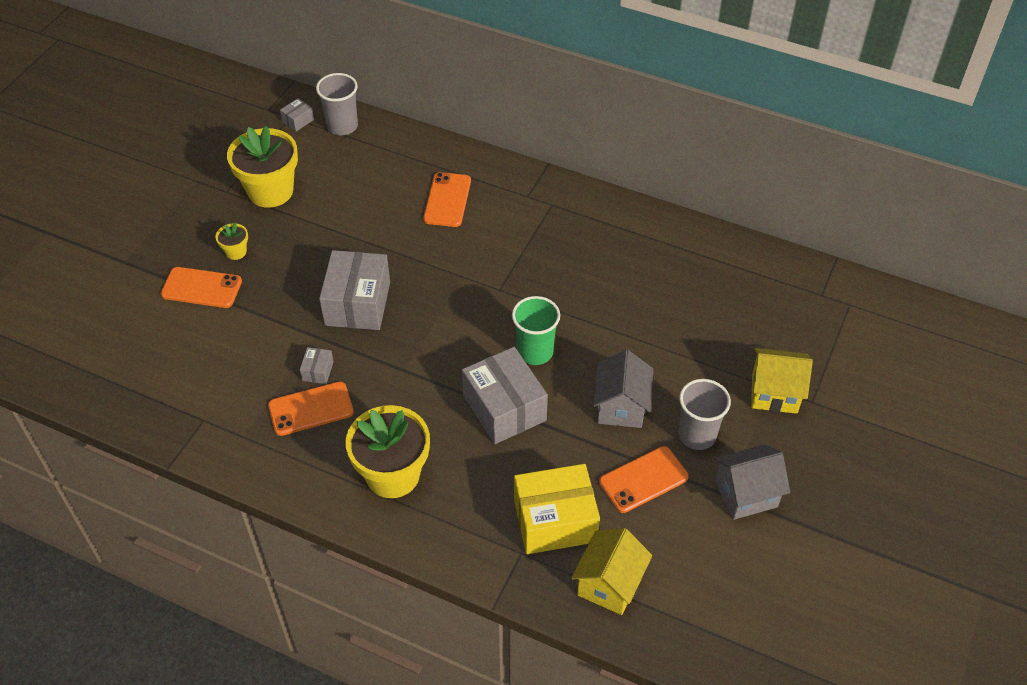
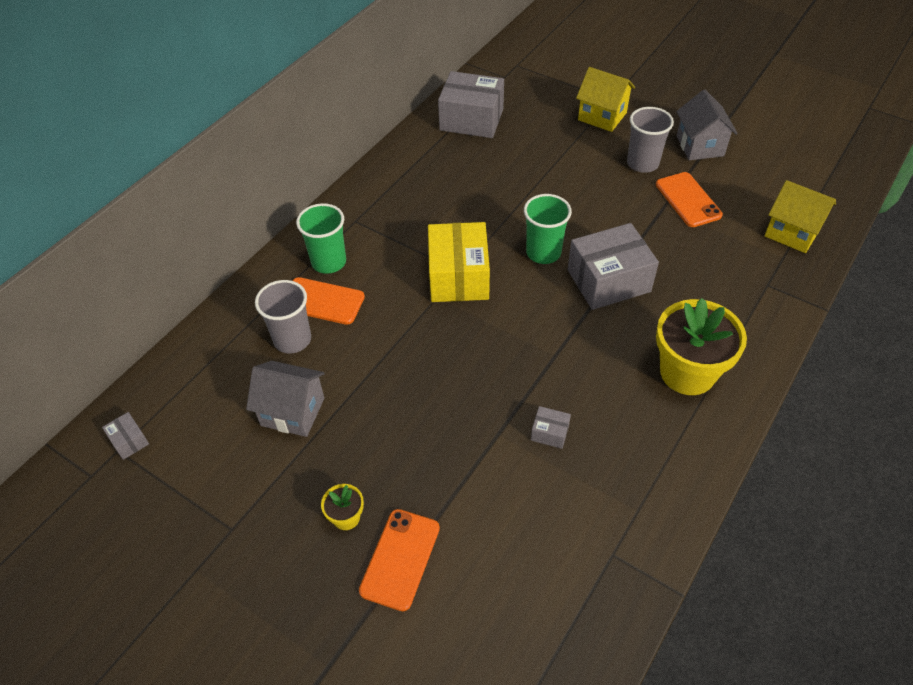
camera: 80 degrees left, 0 degrees up
(270, 191) = (249, 475): yellow flower pot -> none
(311, 409) = (602, 441): orange phone -> none
(342, 126) = (161, 392): grey cup -> grey cup (292, 340)
(358, 303) = (457, 391): grey box -> grey box (471, 119)
(495, 195) = (329, 262): none -> green cup
(555, 521) = (733, 259): yellow box -> yellow box (458, 276)
(621, 407) = (611, 203): grey house -> grey house (292, 412)
(774, 393) = (602, 116): yellow house -> yellow house turned 75 degrees counterclockwise

